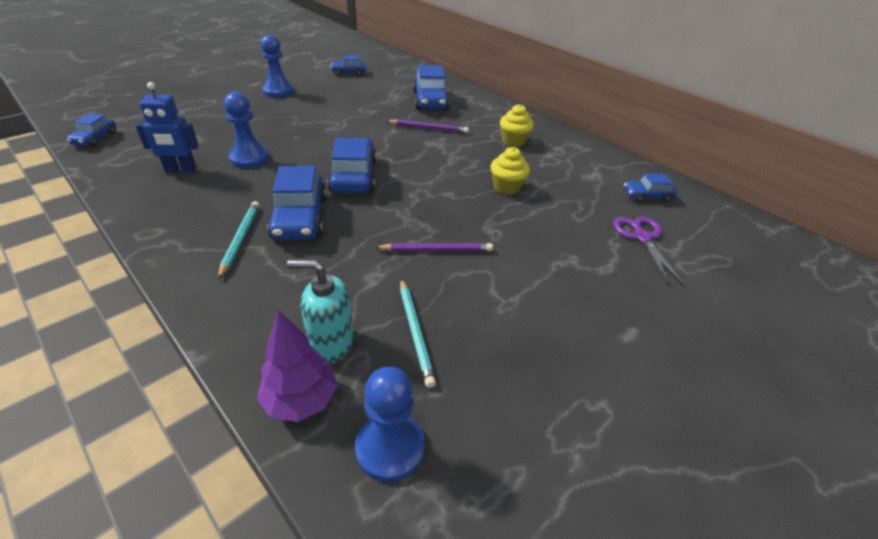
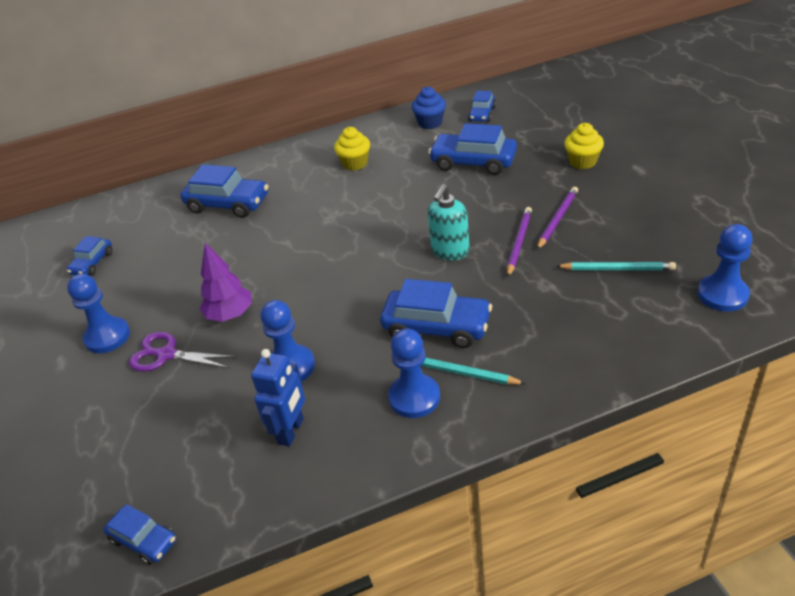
camera: 60 degrees left, 0 degrees up
(210, 220) = (414, 397): none -> blue pawn
(301, 400) = (677, 336): purple tree -> purple tree (230, 315)
(331, 344) = (622, 316): turquoise soap dispenser -> turquoise soap dispenser (450, 251)
(353, 176) = (373, 282): blue car -> blue car (473, 162)
(428, 128) = (295, 215): purple pencil -> purple pencil (557, 219)
(506, 187) = (437, 185): yellow cupcake -> yellow cupcake (582, 162)
(605, 168) = (430, 123): none -> blue cupcake
(642, 238) = (536, 133): purple scissors -> purple scissors (167, 355)

